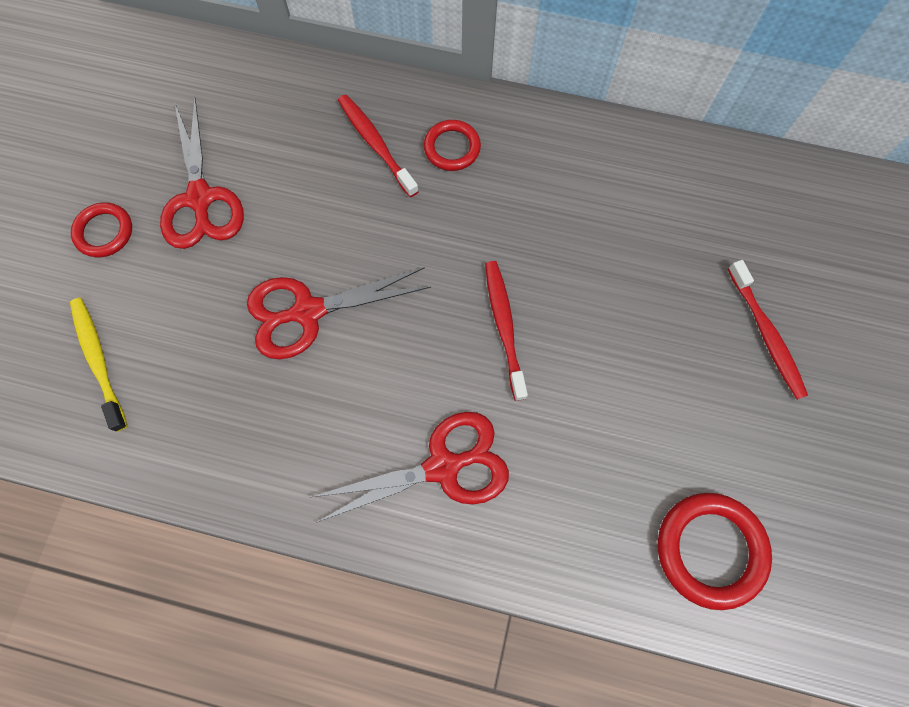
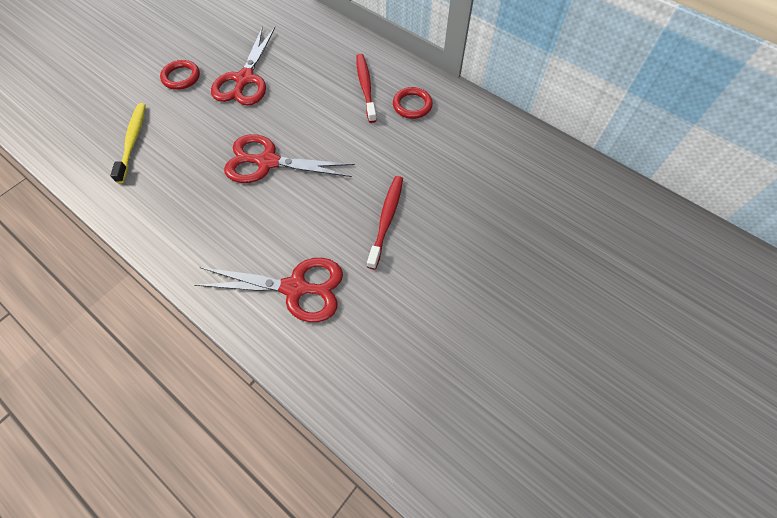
camera: 25 degrees right, 10 degrees down
(710, 550) = (454, 432): red ring -> none
(766, 335) = (575, 301): red toothbrush -> none

